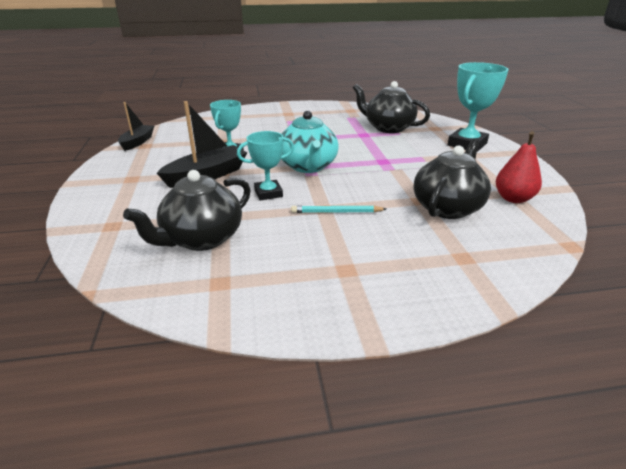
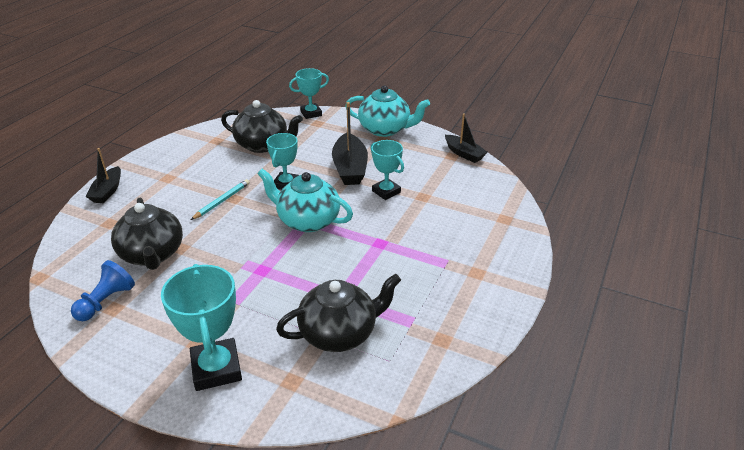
camera: 125 degrees right, 5 degrees up
(83, 240) = (311, 113): none -> turquoise trophy
(107, 183) = (385, 129): none -> turquoise teapot
(201, 239) = (263, 145): black teapot -> black teapot turned 120 degrees clockwise
(433, 300) = (107, 191): none -> black boat
(513, 198) = (106, 301): red pear -> blue pawn

